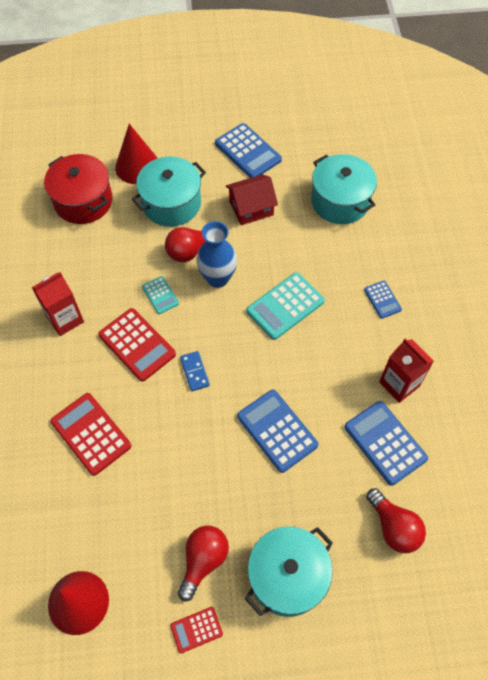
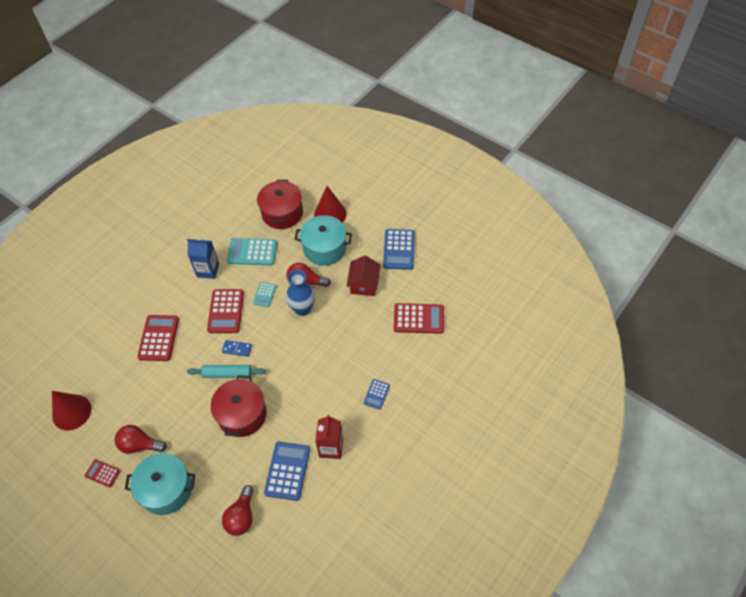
camera: 45 degrees right, 5 degrees down
(65, 319) = (208, 270): red carton -> blue carton
(194, 372) = (237, 349): blue domino -> blue domino turned 75 degrees clockwise
(203, 560) = (140, 445): red light bulb -> red light bulb turned 150 degrees counterclockwise
(214, 405) = (227, 374): none -> turquoise rolling pin
(251, 208) = (364, 284): red house -> red house turned 75 degrees clockwise
(277, 430) = (242, 414): blue calculator -> red pot
(285, 306) = (320, 353): turquoise calculator -> turquoise calculator (252, 252)
(340, 201) = (418, 319): turquoise pot -> red calculator

